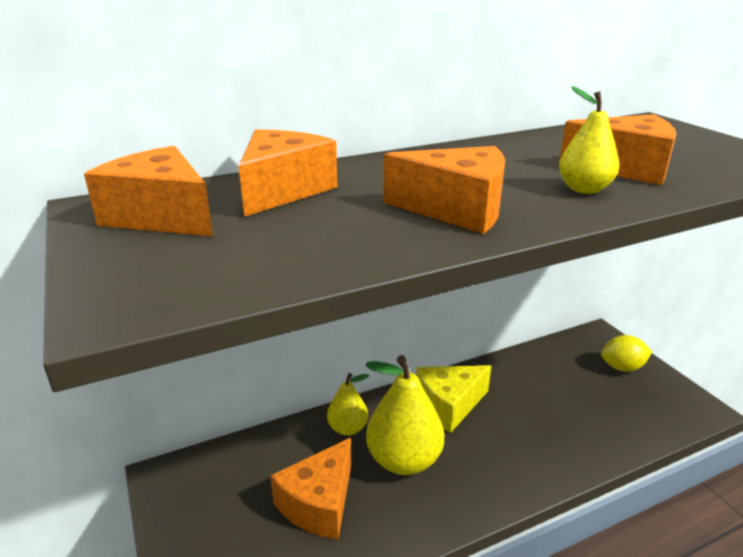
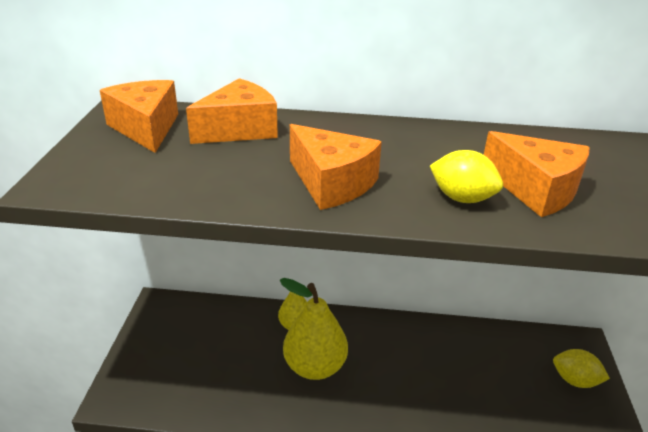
camera: 30 degrees right, 5 degrees up
(319, 503) = (234, 367): orange cheese -> none
(448, 405) = (384, 342): yellow cheese -> none
(584, 189) = (462, 198): yellow pear -> yellow lemon

